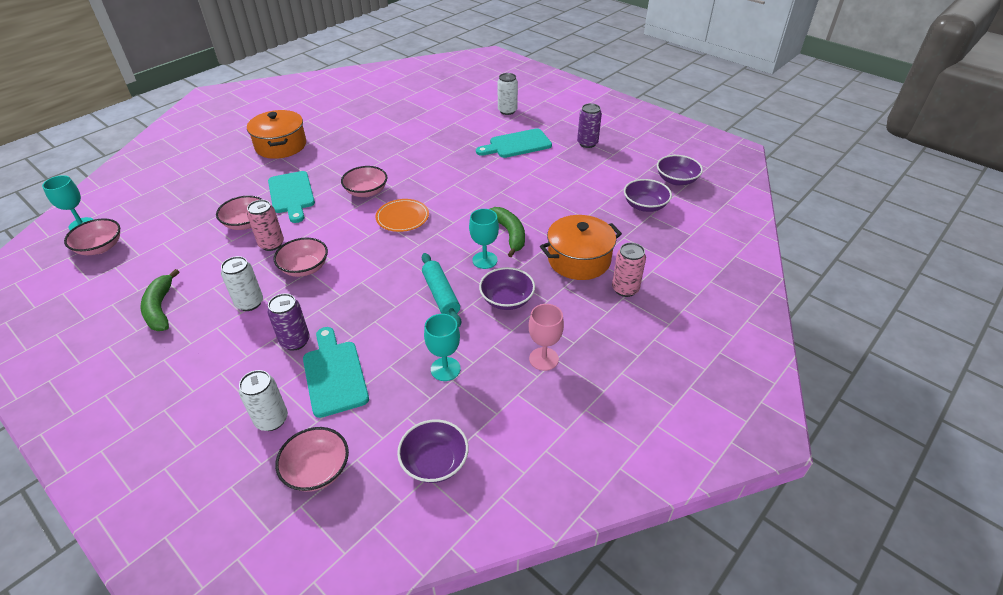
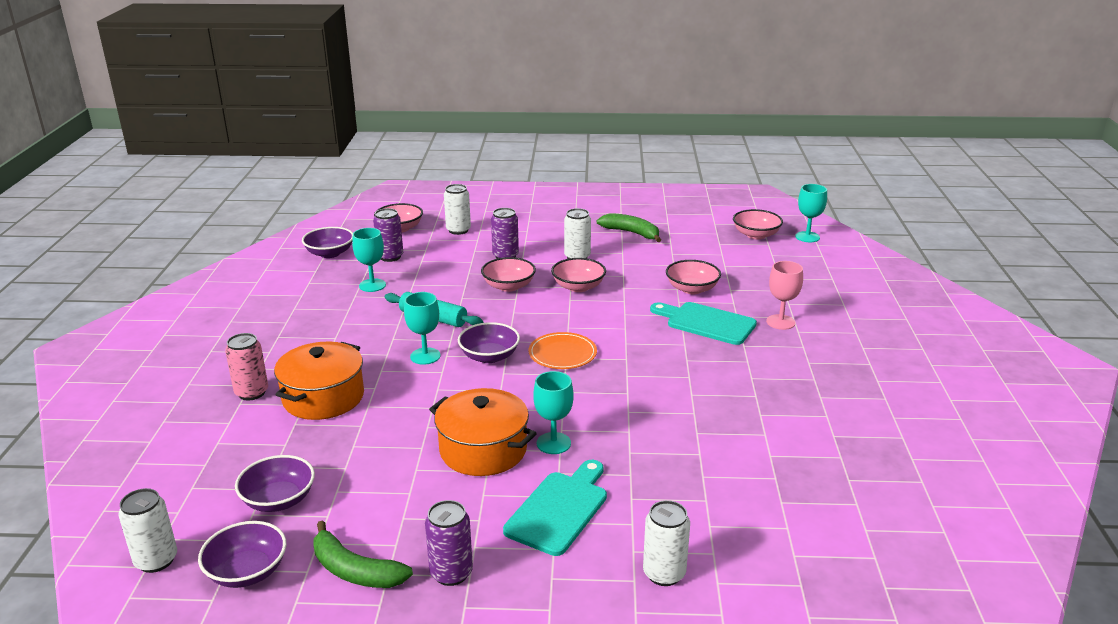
camera: 140 degrees right, 15 degrees down
(271, 244) = (638, 287): pink can -> none
(281, 146) = (831, 356): orange pot -> orange pot (483, 450)
(334, 374) = (450, 255): turquoise cutting board -> none
(366, 192) = (642, 358): pink bowl -> pink bowl (508, 286)
(385, 410) = (390, 257): none -> purple can
(482, 170) = (553, 443): none -> turquoise goblet
(507, 299) = (368, 338): purple bowl -> purple bowl (489, 356)
(510, 234) = (426, 388): green banana -> green banana (355, 570)
(543, 359) = (297, 318): pink goblet -> pink goblet (780, 322)
(720, 203) = (156, 560): none -> white can

